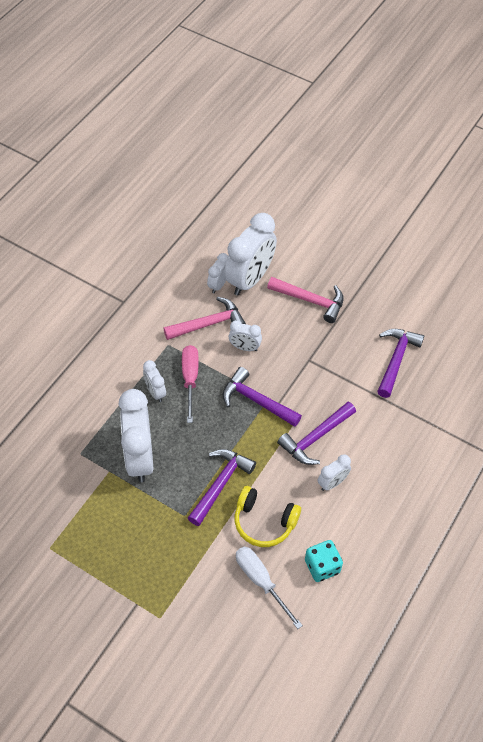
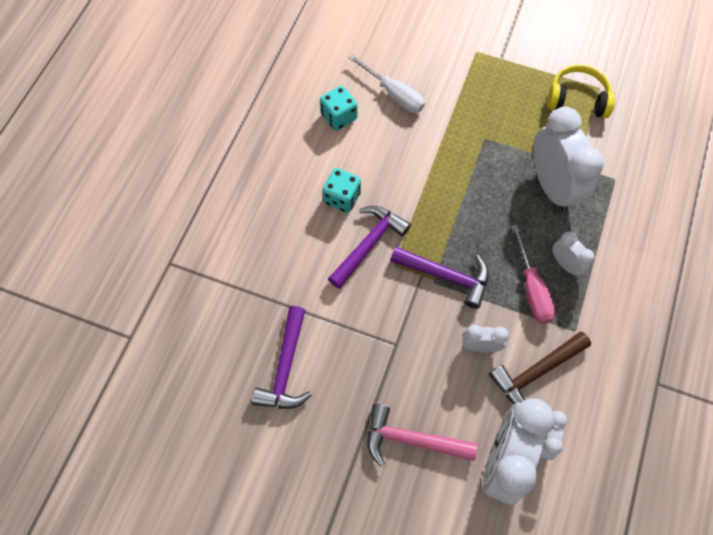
camera: 170 degrees right, 10 degrees up
(209, 324) = (535, 372): pink hammer -> brown hammer
(220, 484) = (458, 175): purple hammer -> none
(264, 522) = (404, 146): yellow headphones -> yellow headphones (577, 99)
(332, 483) = (342, 198): white clock -> turquoise dice

